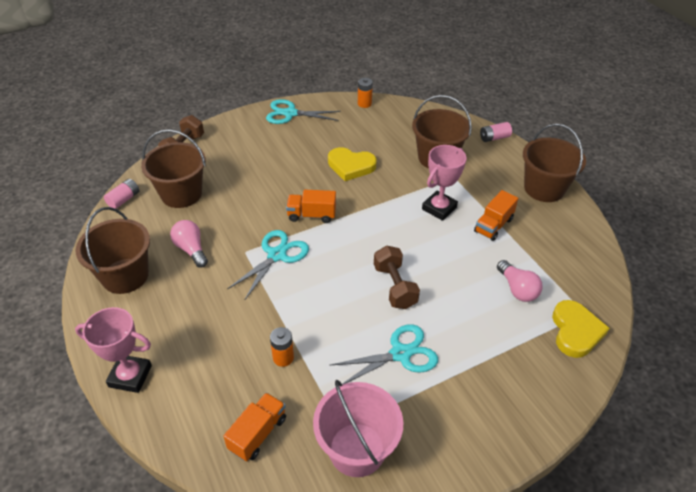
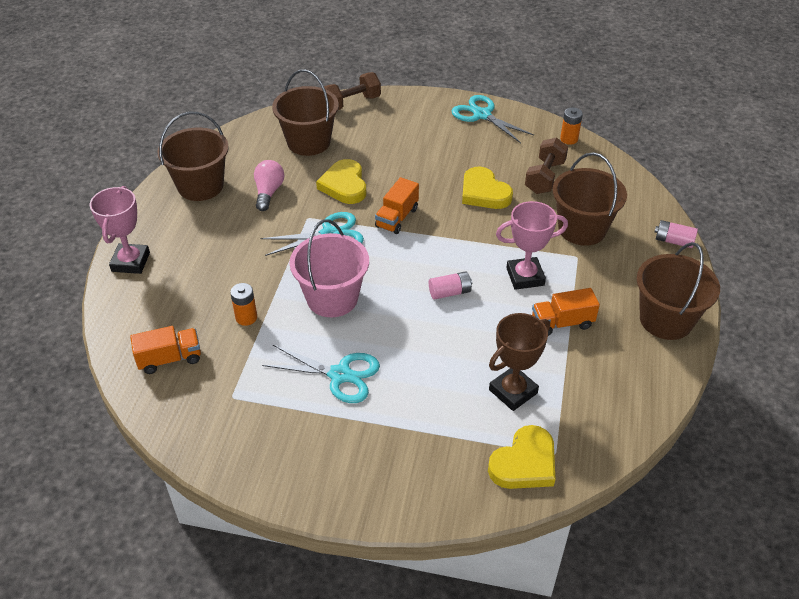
camera: 40 degrees right, 0 degrees up
(124, 199) = (260, 124): pink battery -> pink battery (450, 292)
(130, 376) = (131, 262): pink trophy -> pink trophy turned 45 degrees clockwise
(246, 212) = (344, 185): none -> yellow heart
(311, 215) = (397, 218): orange truck -> orange truck turned 105 degrees counterclockwise
(357, 449) = (225, 419): pink bucket -> pink bucket (332, 298)
(394, 286) = (399, 319): brown dumbbell -> brown dumbbell (544, 177)
(517, 289) = (513, 391): pink light bulb -> brown trophy

